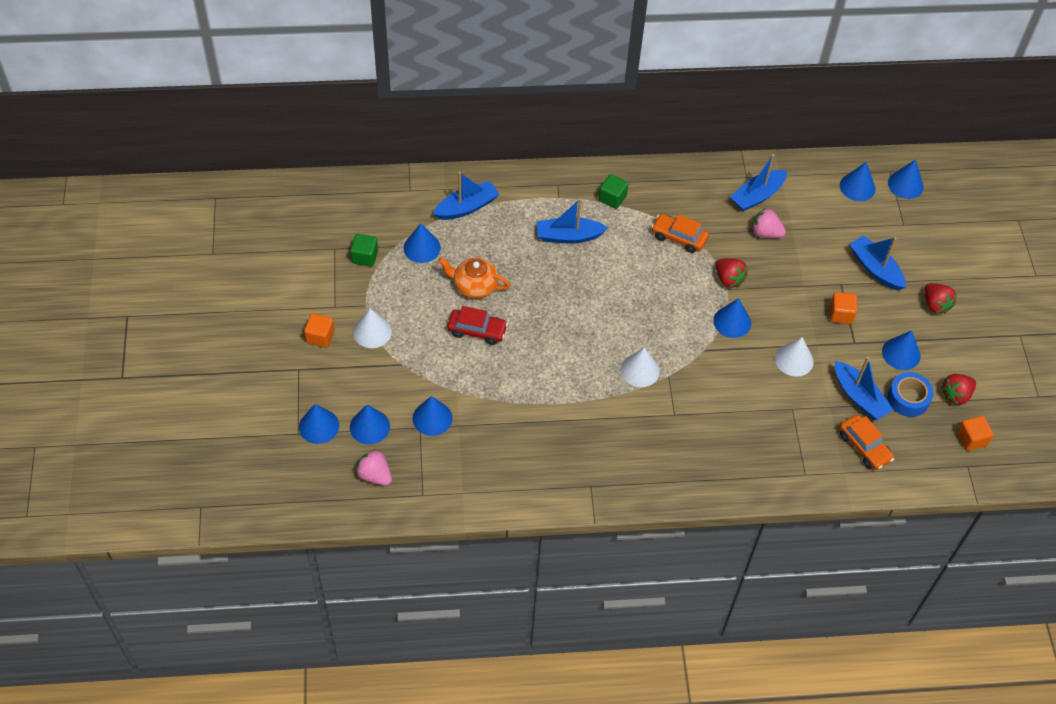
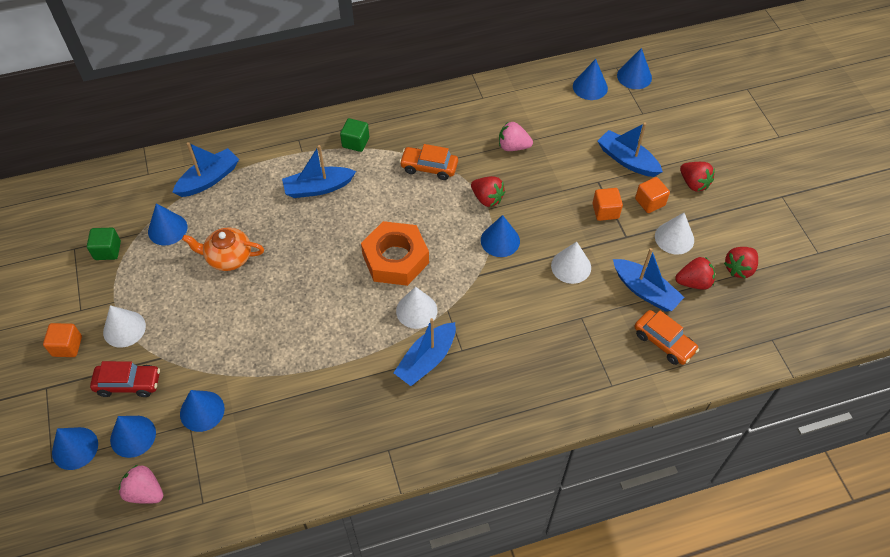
camera: 10 degrees left, 0 degrees up
(477, 331) = (238, 304): red car -> red car (128, 384)
(629, 319) = (395, 259): none -> orange nut
(757, 196) = (497, 113): blue boat -> blue boat (427, 360)
(901, 353) = (674, 238): blue cone -> white cone
(908, 398) = (693, 282): blue tape -> red strawberry
(971, 439) = (767, 310): orange cube -> orange cube (650, 202)

